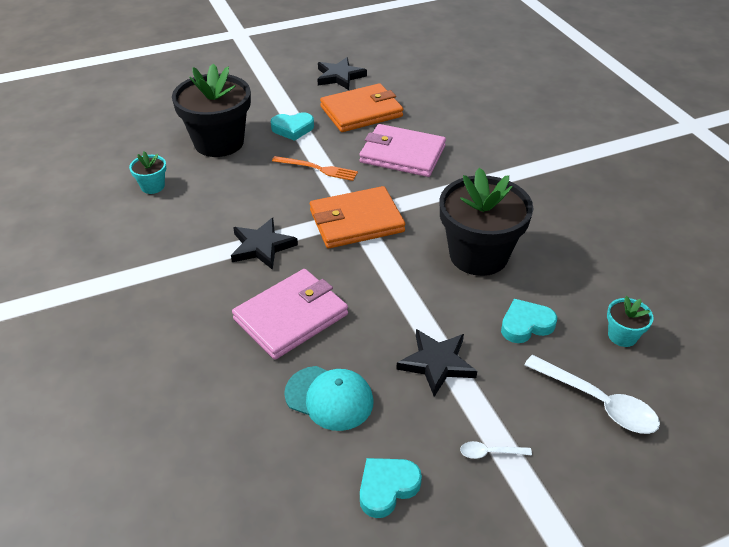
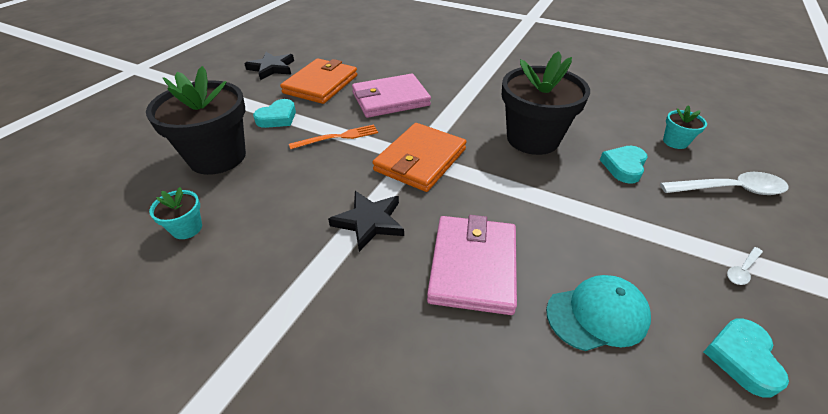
camera: 40 degrees left, 0 degrees up
(437, 363) = (619, 229): black star -> none

